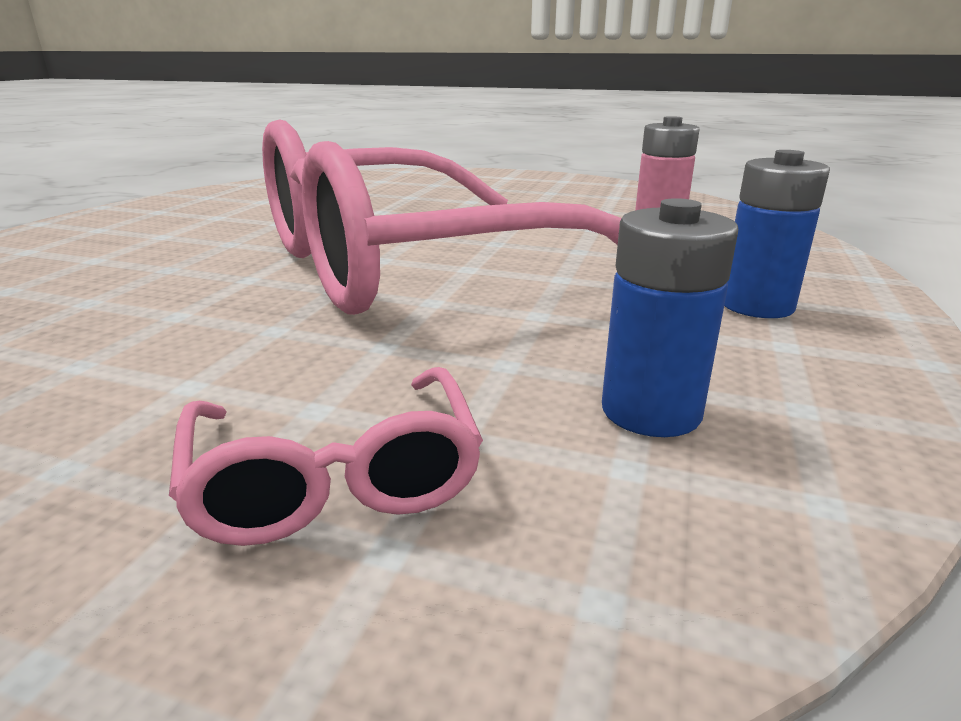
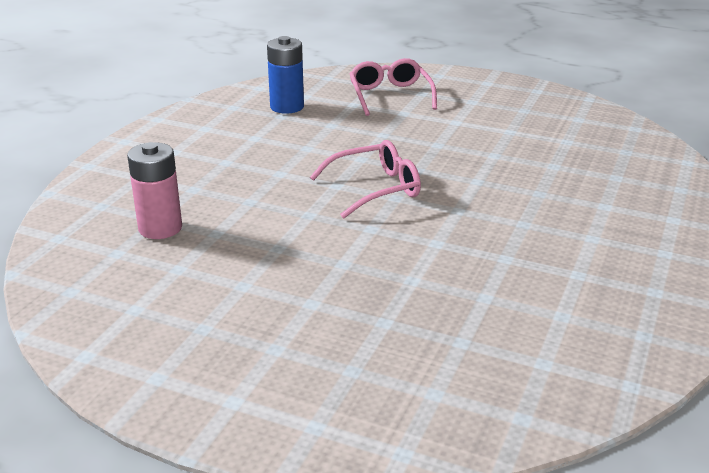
camera: 175 degrees left, 5 degrees up
(410, 264) = (375, 189): pink glasses -> pink glasses, size x0.41
(757, 305) = (189, 147): blue battery -> none

